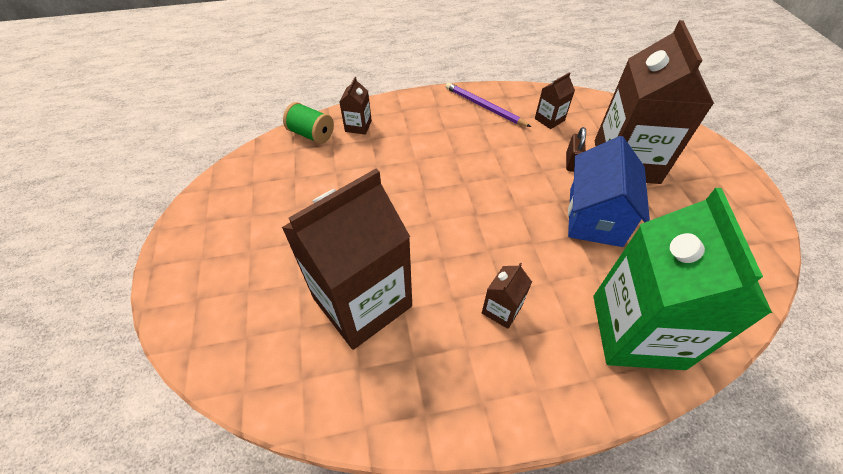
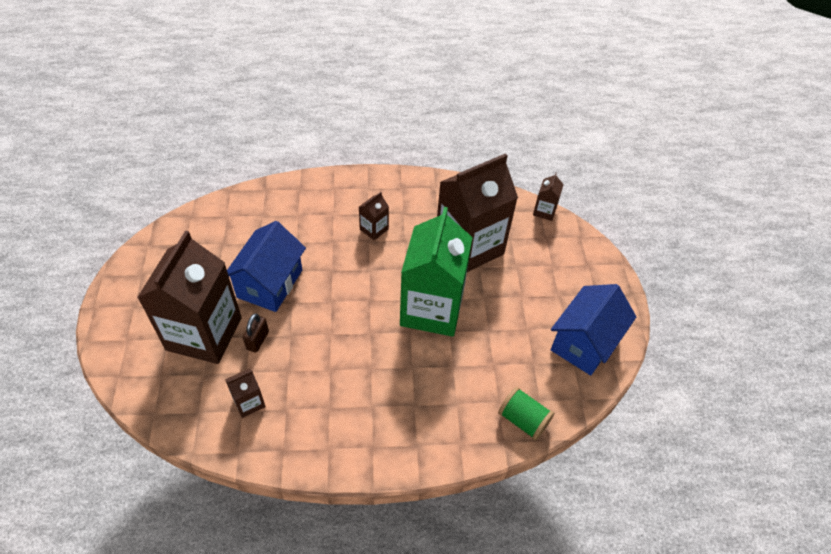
camera: 175 degrees left, 0 degrees up
(234, 202) = (584, 343): none -> blue house
(358, 126) = (470, 425): brown carton -> brown carton (544, 211)
(484, 107) = (316, 436): purple pencil -> none
(637, 331) = (291, 206): green carton -> green carton (431, 309)

